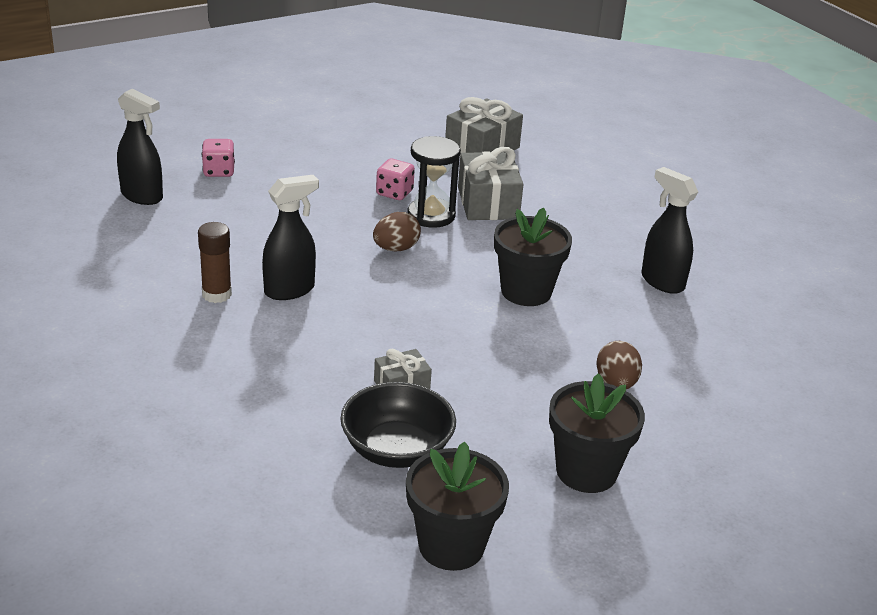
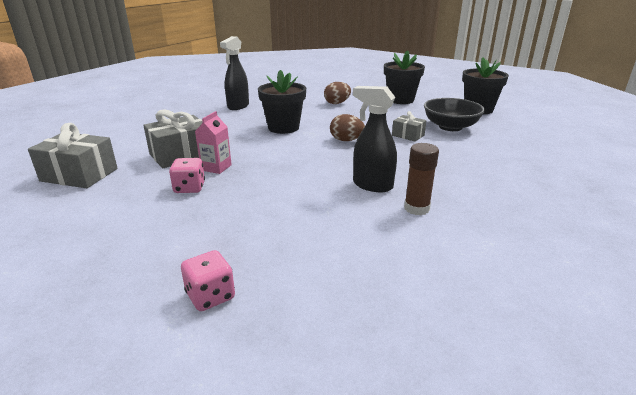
camera: 115 degrees left, 5 degrees down
(142, 196) = (318, 328): black spray bottle -> none
(396, 249) = (276, 167): brown egg -> brown egg (346, 140)
(431, 215) = (216, 167): black hourglass -> pink carton

